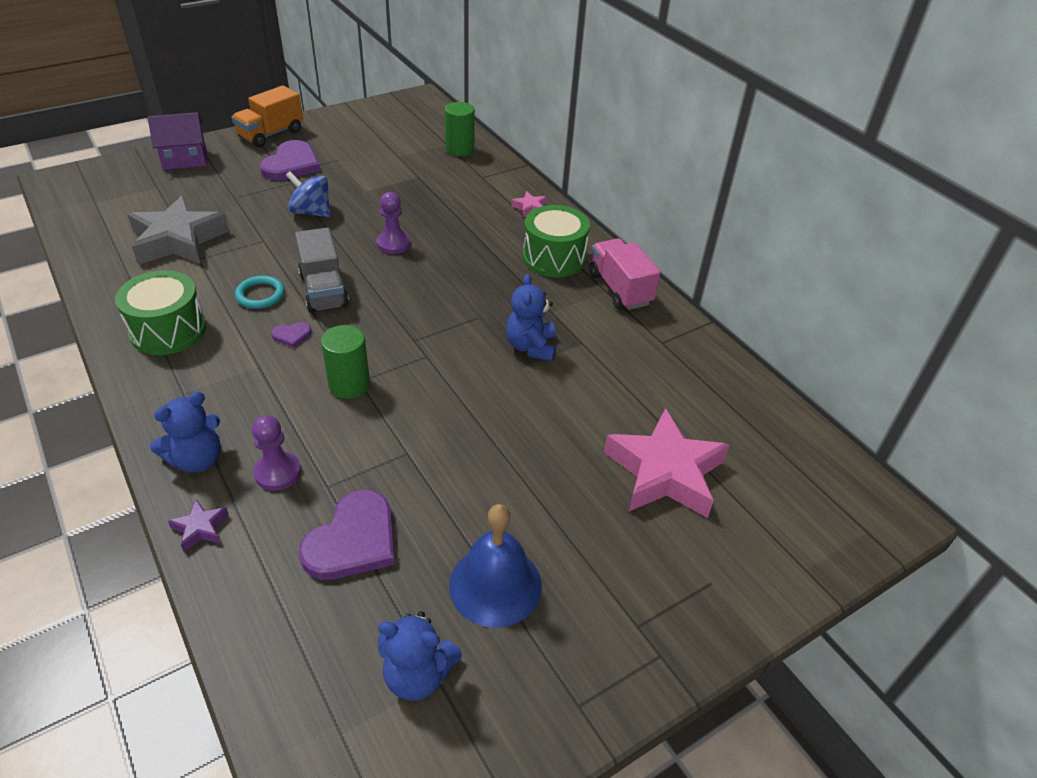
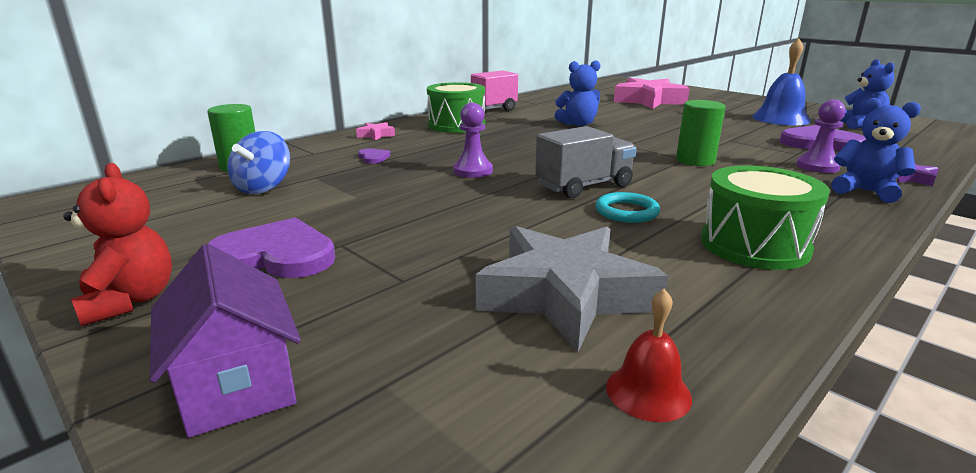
camera: 100 degrees left, 20 degrees down
(95, 241) = (648, 392): none -> red bell
(271, 134) = (130, 301): orange truck -> red teddy bear
(292, 335) = (668, 187): purple heart -> purple heart (373, 157)
(311, 212) = (426, 217): blue spinning top -> blue spinning top (263, 187)

